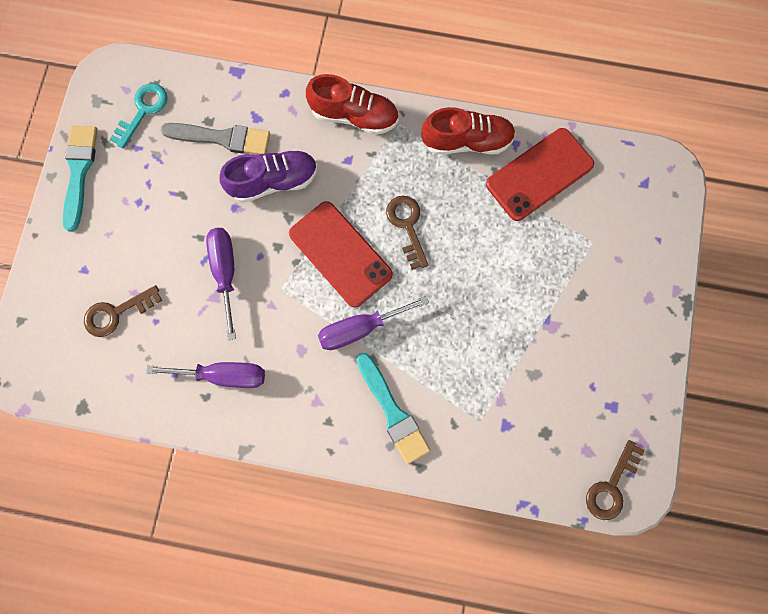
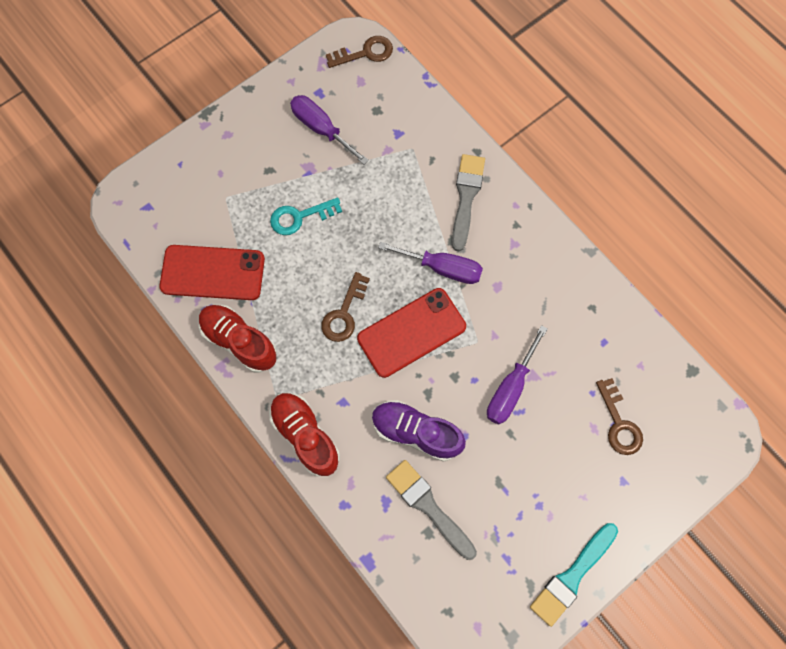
camera: 140 degrees left, 5 degrees down
(116, 313) = (619, 423): brown key -> brown key turned 60 degrees clockwise
(143, 110) = (477, 591): turquoise key -> turquoise key (299, 217)
(223, 375) = (568, 312): purple screwdriver -> purple screwdriver (321, 129)
(340, 254) = (411, 332): red phone -> red phone turned 60 degrees clockwise
(393, 412) = (466, 197): turquoise brush -> grey brush

